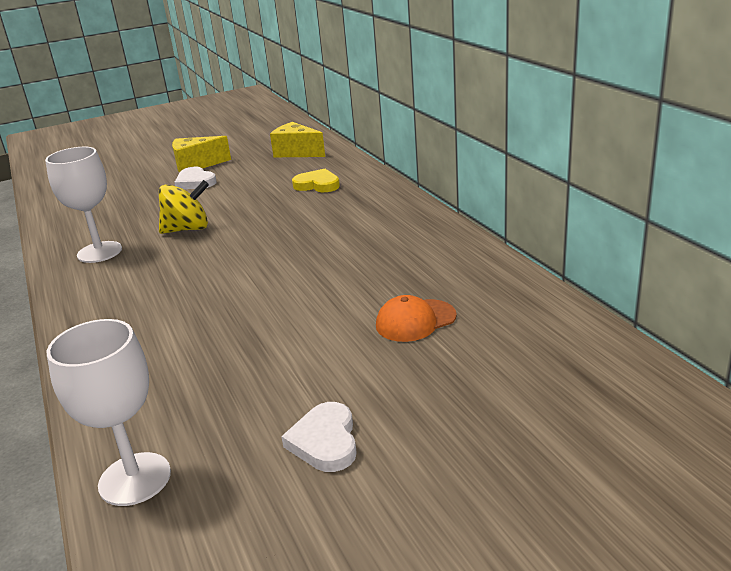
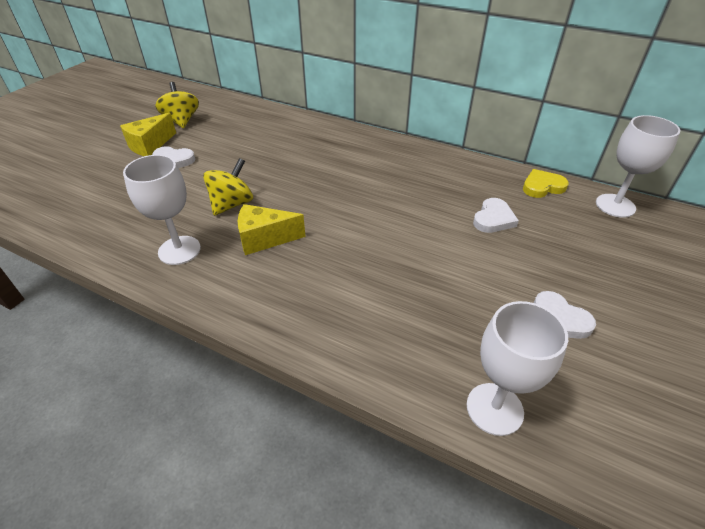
camera: 40 degrees left, 15 degrees up
(250, 150) = (182, 121): none -> yellow spinning top
(297, 152) = (227, 114): yellow cheese -> yellow cheese (264, 239)
(317, 185) = (285, 138): yellow heart -> yellow heart (542, 186)
(415, 321) = (493, 219): orange cap -> white heart
(612, 362) = (615, 205): none -> white goblet

